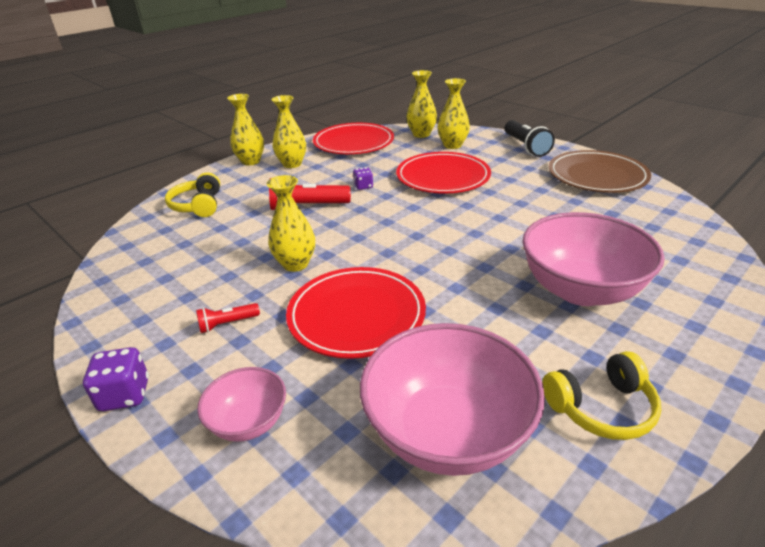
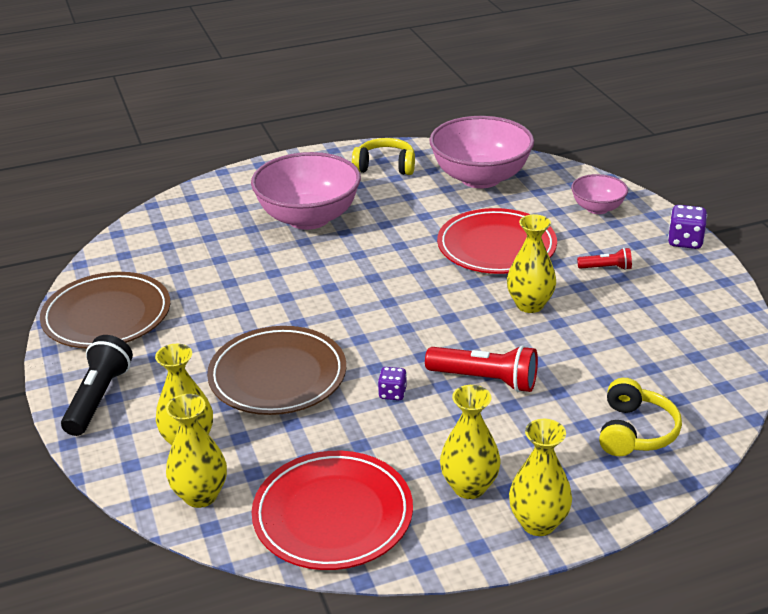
camera: 155 degrees left, 0 degrees up
(443, 177) = (277, 375): red plate -> brown plate

